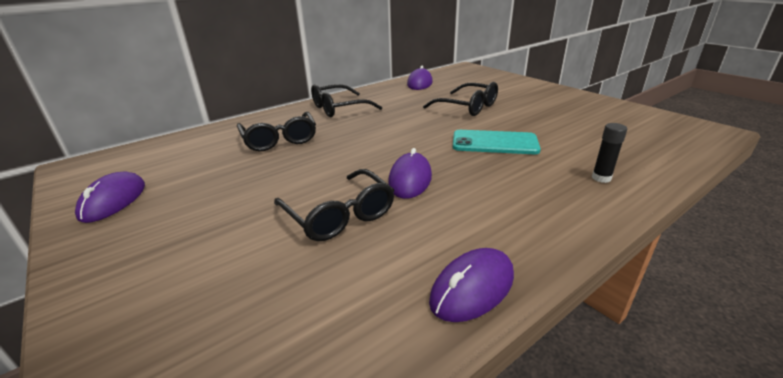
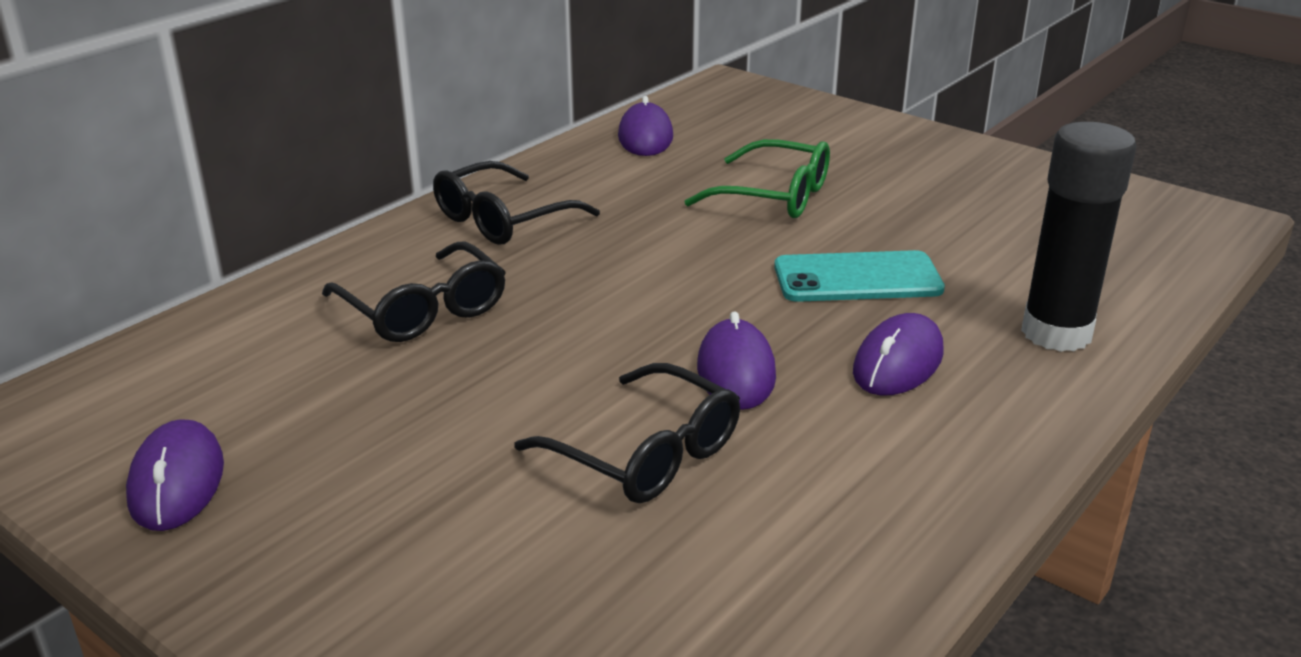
camera: 15 degrees left, 0 degrees up
(467, 107) = (774, 196): black glasses -> green glasses
(472, 288) = (913, 539): purple mouse -> purple mouse (898, 362)
(601, 178) = (1056, 333): black glue stick -> black glue stick, size x2.20

